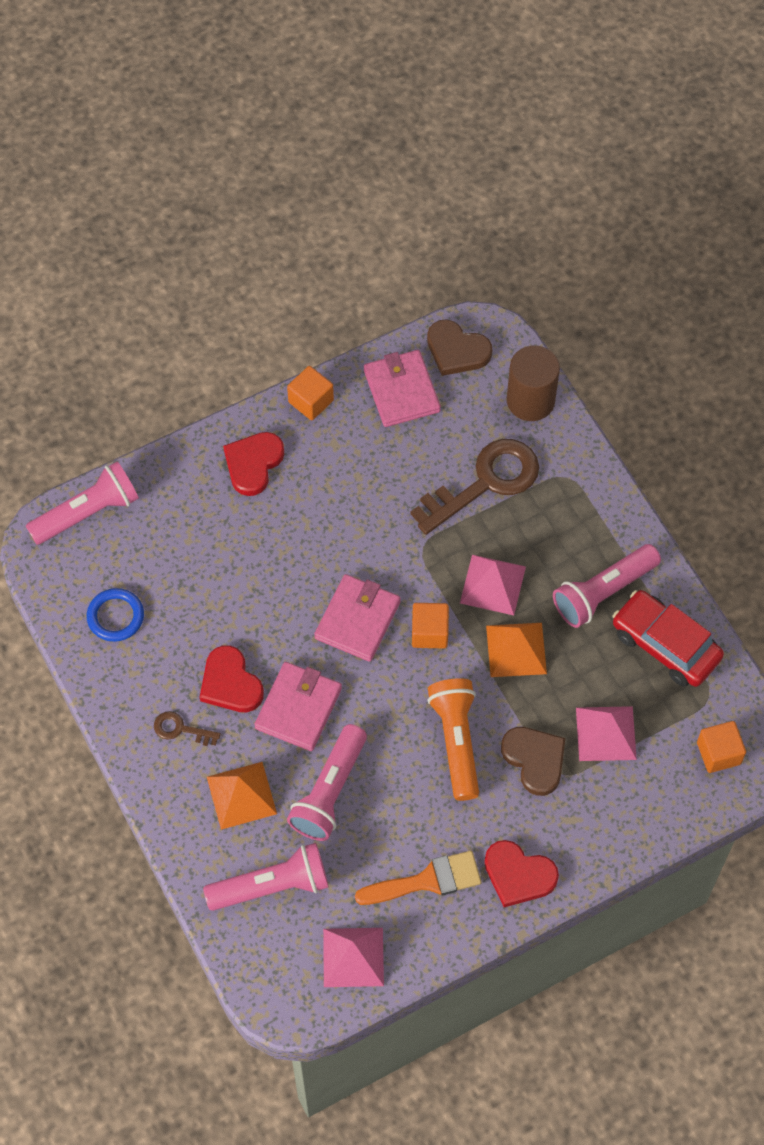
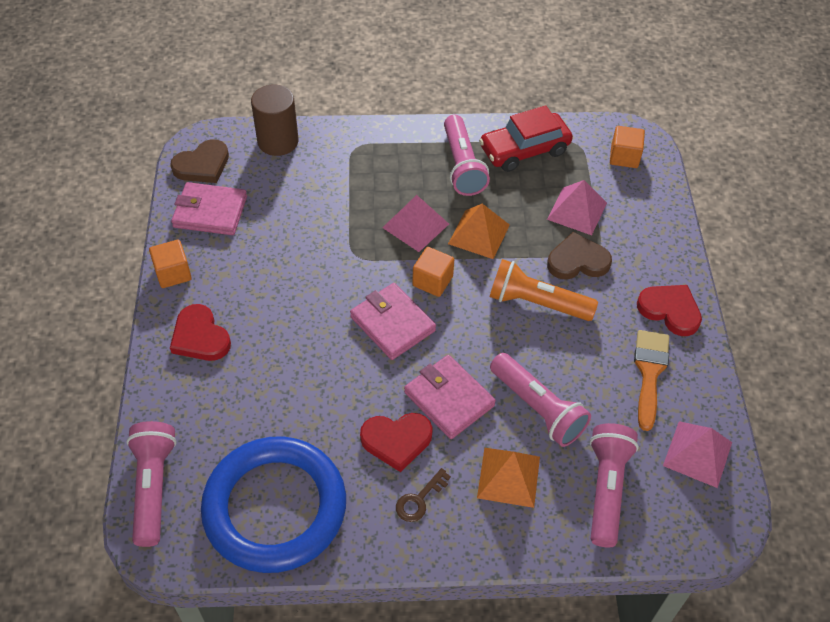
camera: 65 degrees left, 10 degrees down
(115, 616) = (275, 507): blue ring -> blue ring, size x2.40
(485, 482) = (326, 194): brown key -> none
(518, 875) = (670, 310): red heart -> red heart turned 105 degrees counterclockwise

